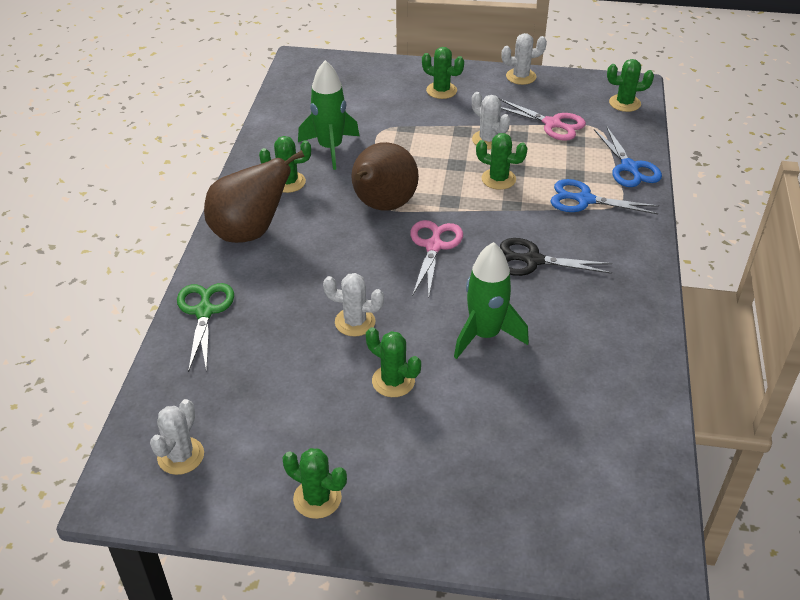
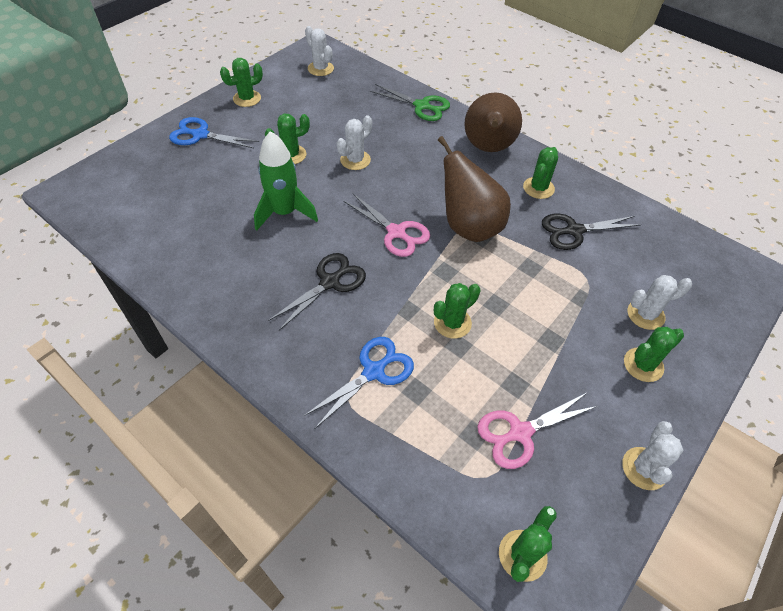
camera: 120 degrees right, 10 degrees up
(330, 148) = (574, 231): green rocket -> black scissors
(488, 140) = (522, 352): white cactus -> white cactus (645, 314)
(629, 167) = (393, 453): blue scissors -> blue scissors (200, 135)

